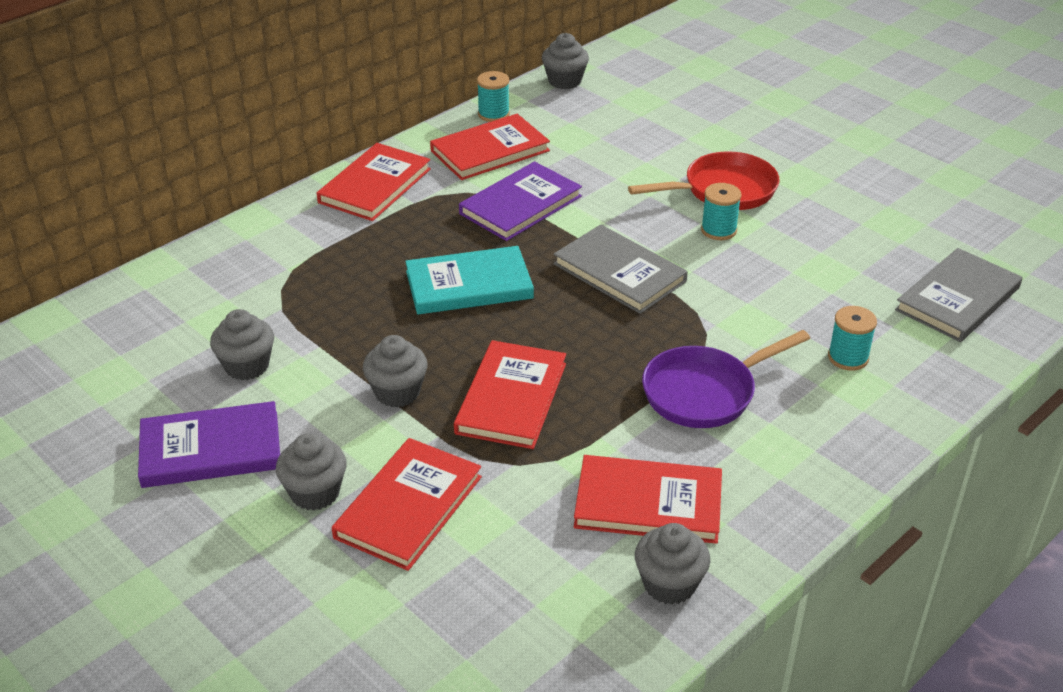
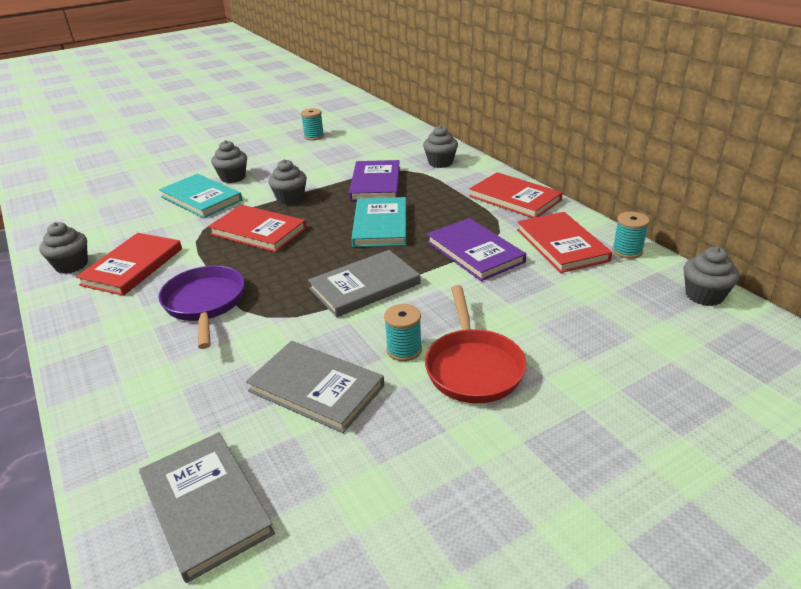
camera: 105 degrees right, 5 degrees down
(211, 449) = (283, 156): purple book -> purple book (375, 183)
(247, 366) = (340, 162): grey cupcake -> grey cupcake (440, 163)
(408, 507) = (201, 198): red book -> turquoise book
(799, 272) = (316, 388): none -> grey book
(848, 357) = (184, 388): turquoise spool -> turquoise spool (314, 136)

